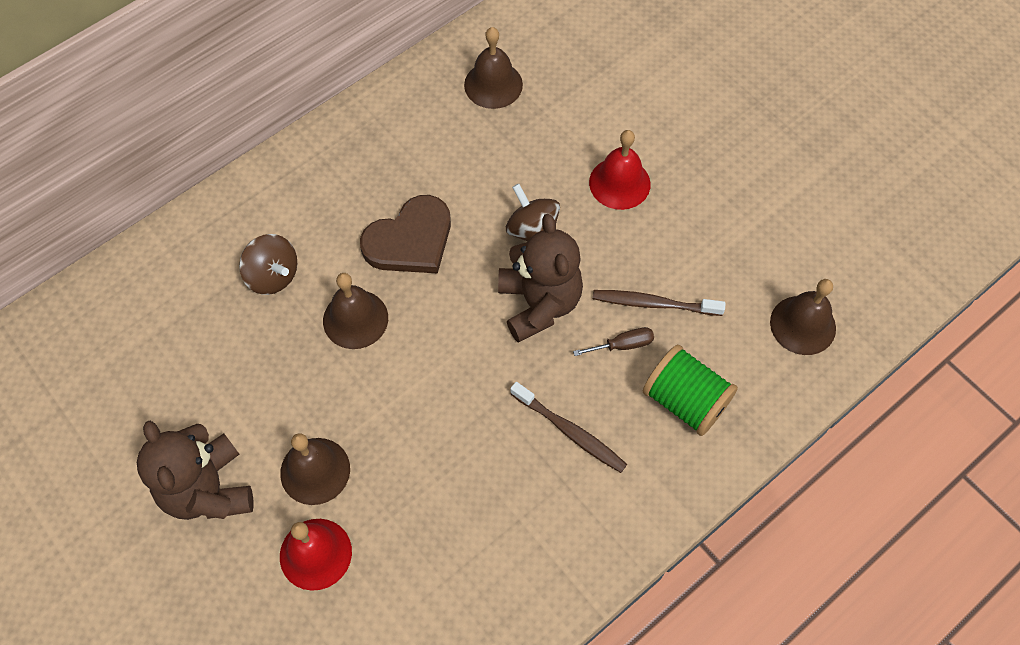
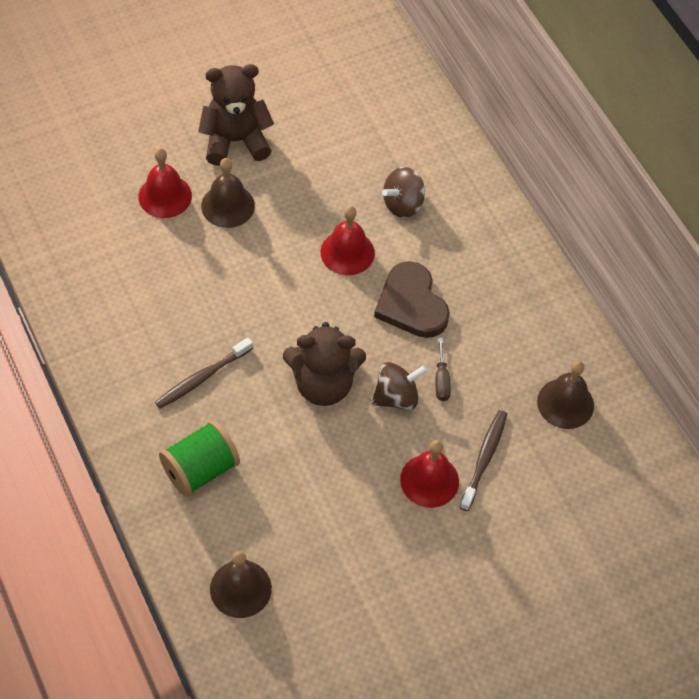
camera: 100 degrees right, 5 degrees down
(355, 319) = (347, 252): brown bell -> red bell
(623, 345) = (265, 437): brown screwdriver -> brown screwdriver (441, 380)
(653, 303) = (297, 472): brown toothbrush -> brown toothbrush (484, 459)

